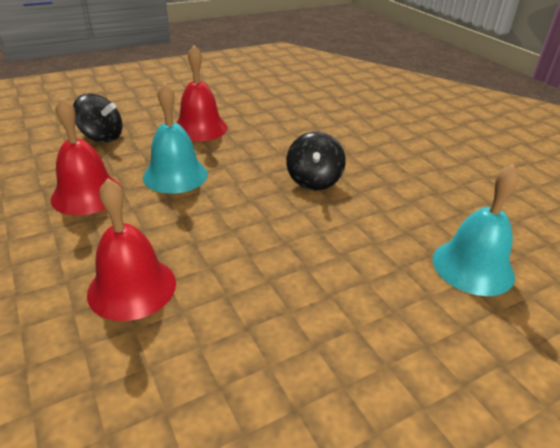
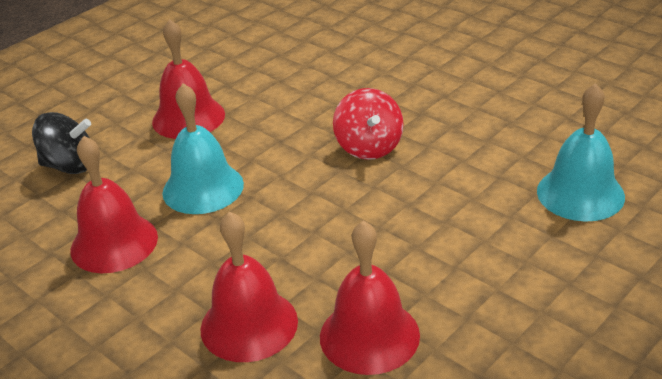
camera: 15 degrees left, 0 degrees up
(220, 332) = (369, 335): none -> red bell
(314, 181) = (369, 147): black spinning top -> red spinning top

